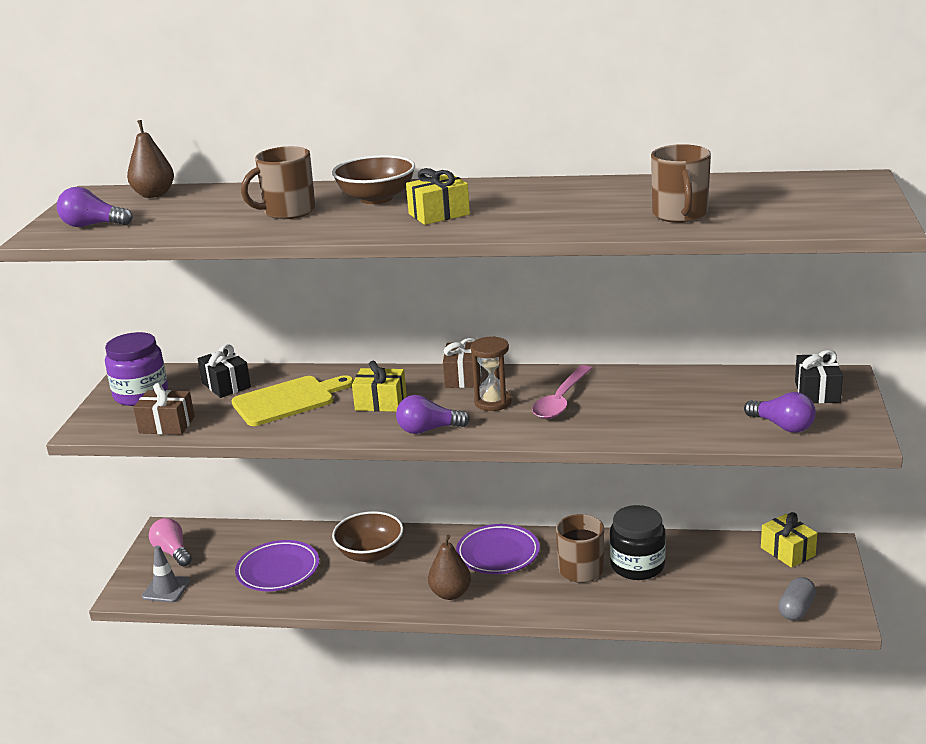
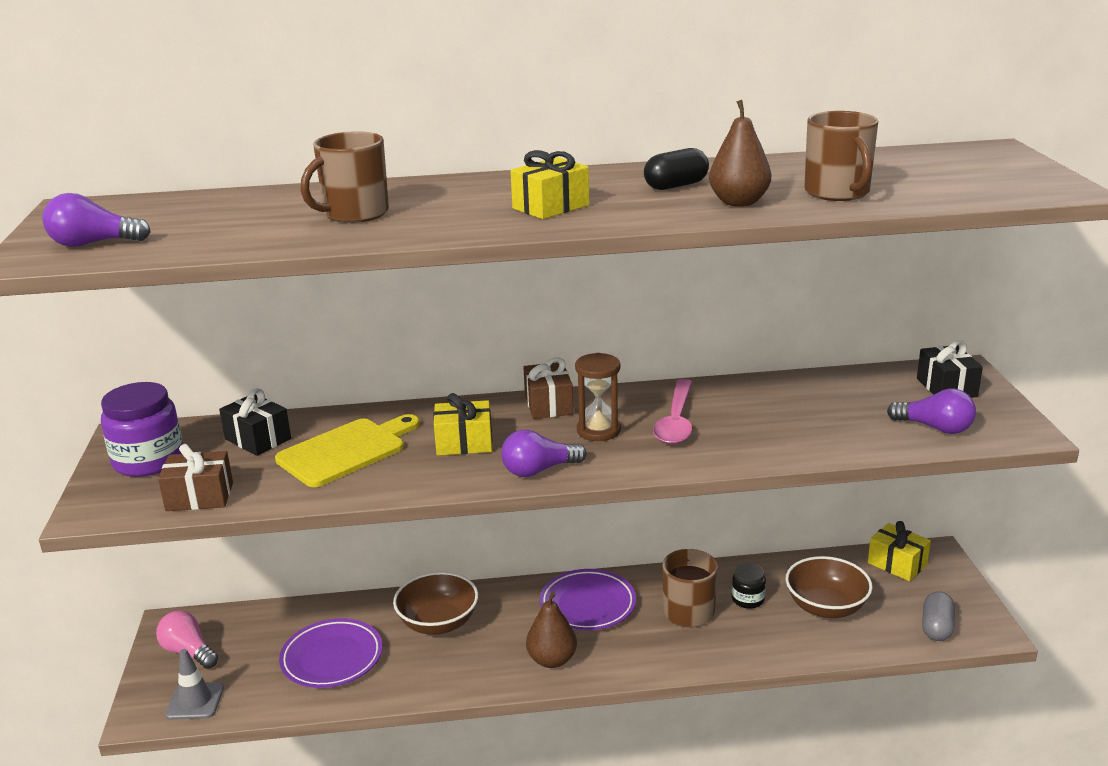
camera: 15 degrees left, 0 degrees up
(154, 194) = (159, 204): brown pear -> brown pear (739, 202)
(376, 198) = (458, 194): brown bowl -> brown bowl (826, 607)
(552, 201) = (676, 186): none -> black capsule
(637, 565) = (748, 599): black jar -> black jar, size x0.54

